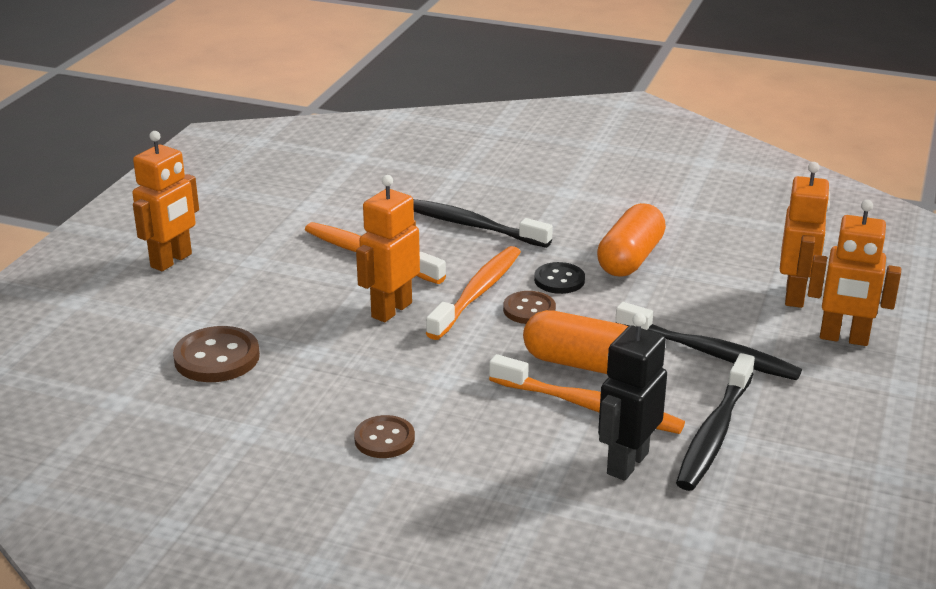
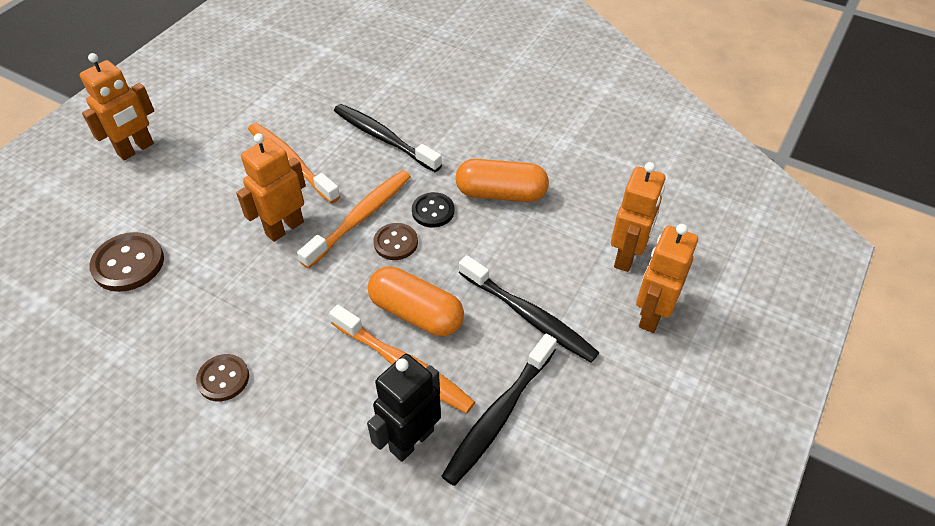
camera: 10 degrees right, 20 degrees up
(630, 259) = (501, 194): orange capsule -> orange capsule turned 60 degrees clockwise
(843, 338) = (651, 315): orange robot -> orange robot turned 90 degrees clockwise

